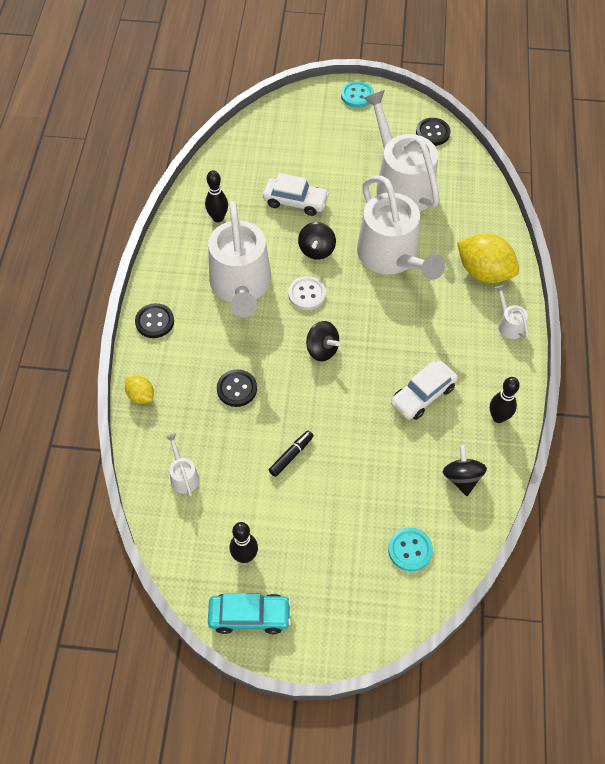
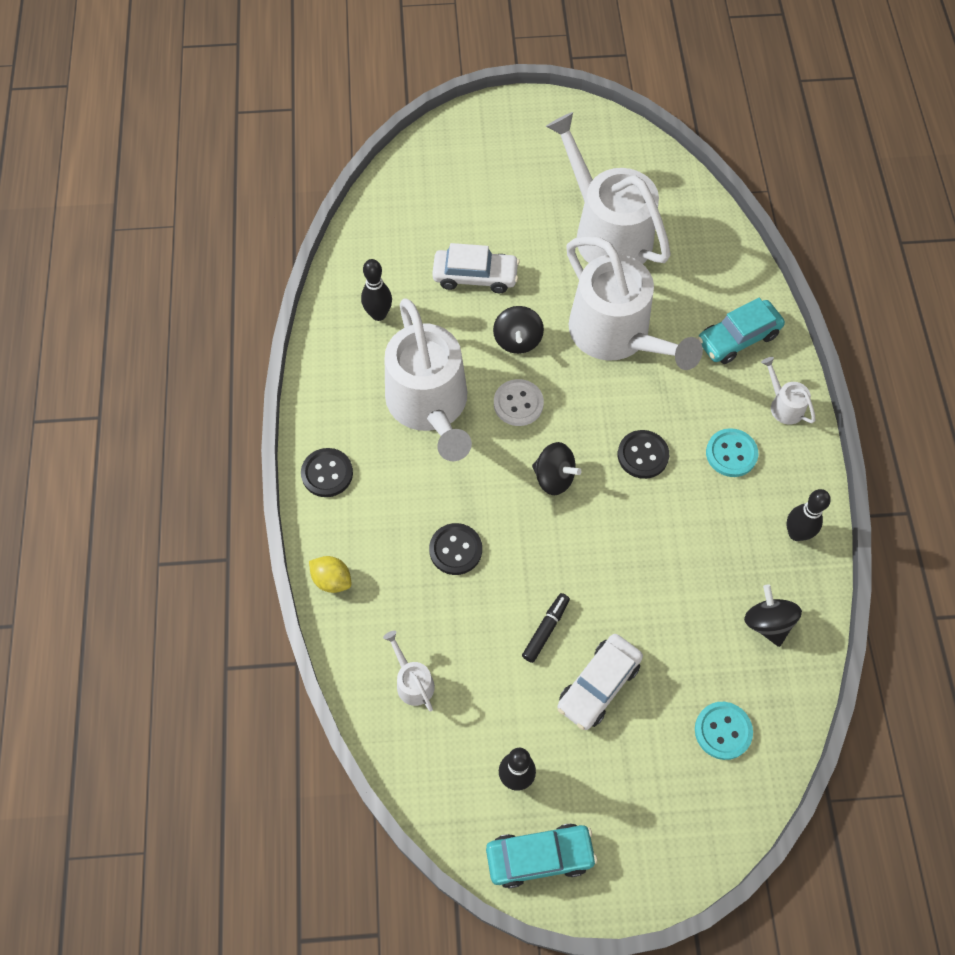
camera: 10 degrees left, 5 degrees up
(357, 95) = (524, 114): turquoise button -> turquoise button (731, 454)
(423, 395) = (695, 519): white car -> white car (598, 685)
(432, 133) = (633, 154): black button -> black button (642, 455)
(484, 272) = (738, 338): yellow lemon -> turquoise car

